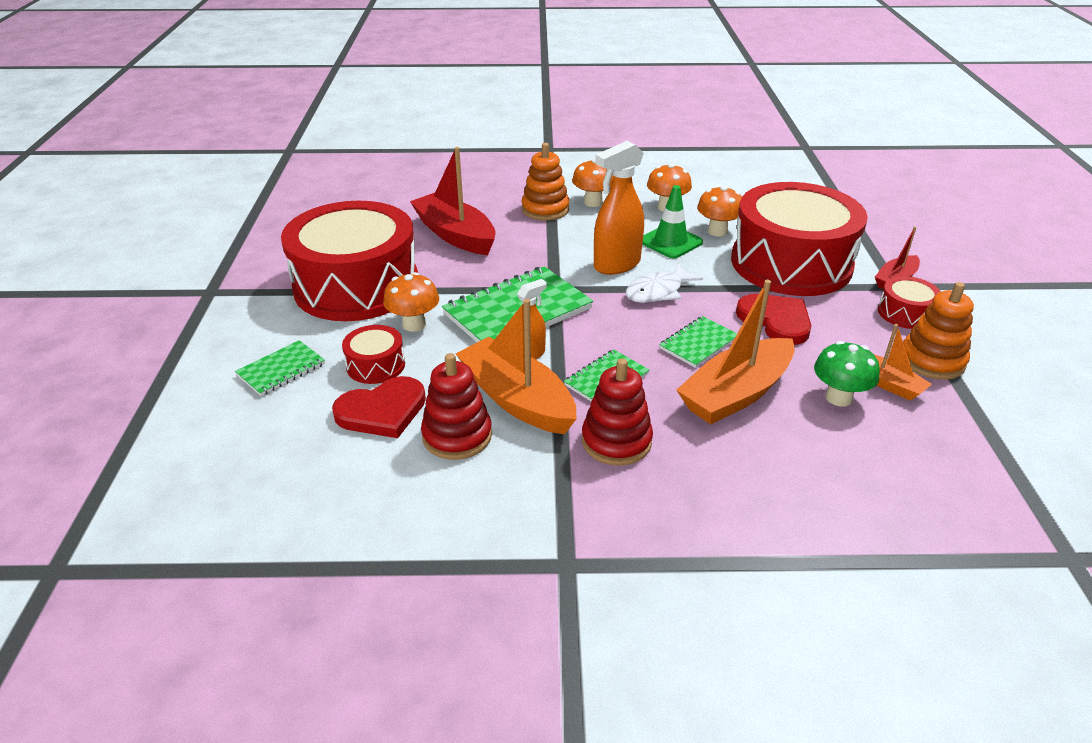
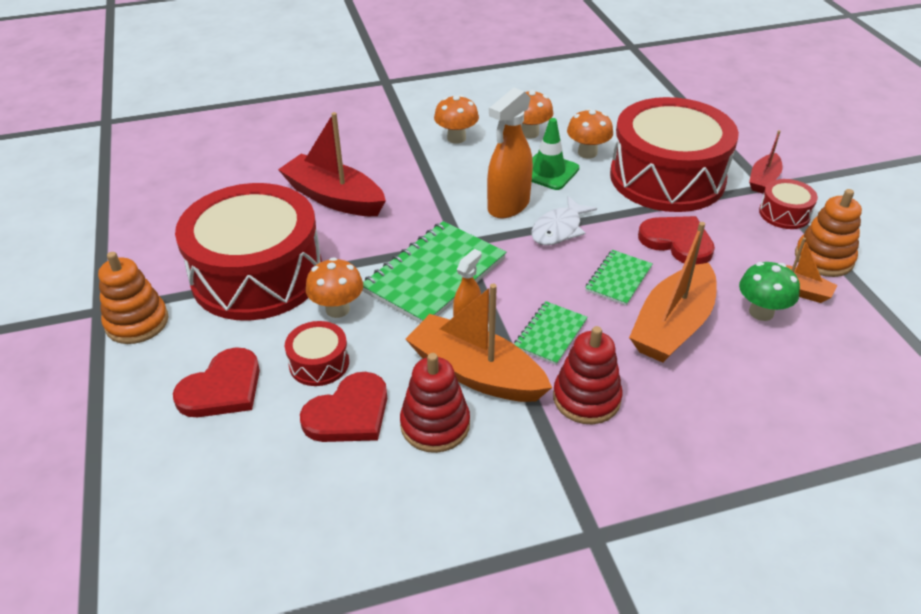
camera: 15 degrees left, 5 degrees up
(281, 370) = (222, 388): green notebook -> red heart
(545, 209) = (412, 153): orange stacking toy -> orange stacking toy (137, 322)

